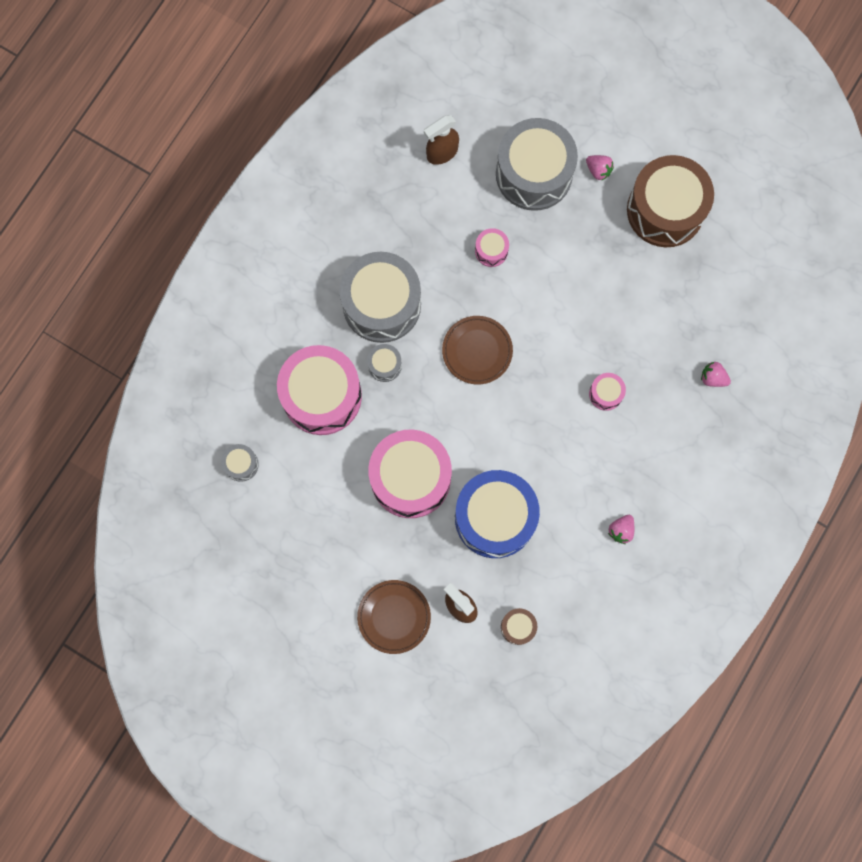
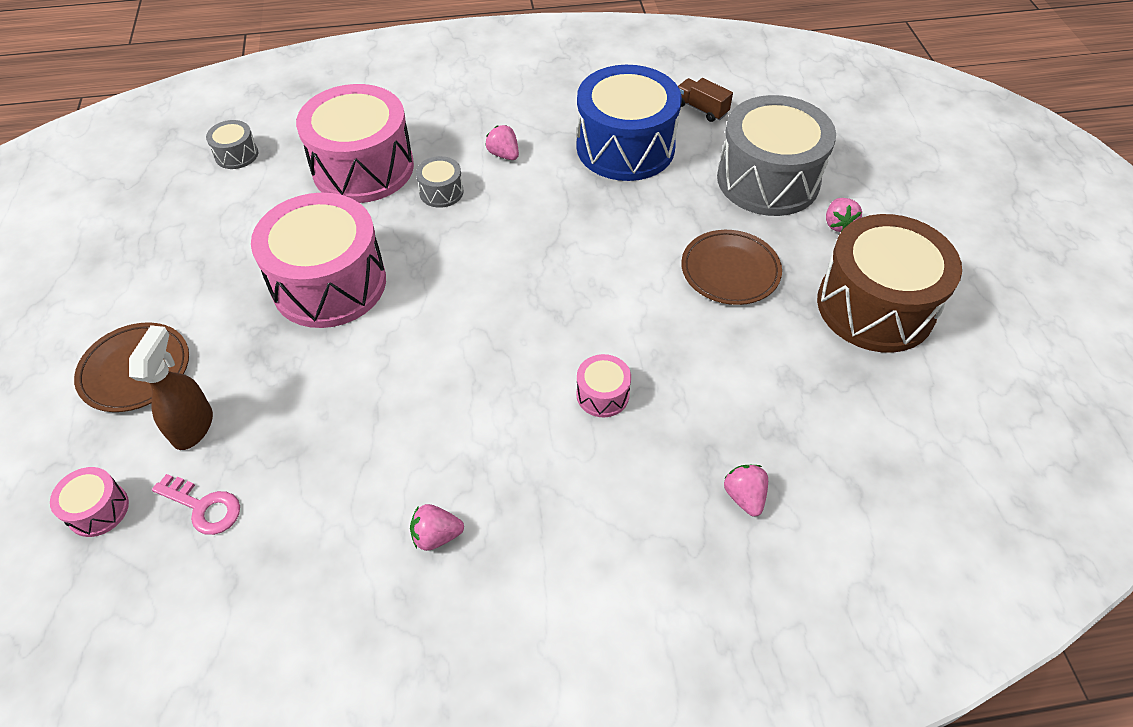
camera: 50 degrees right, 25 degrees down
(381, 304) = (504, 154): grey drum -> pink strawberry
(442, 153) = (701, 109): brown spray bottle -> brown truck
(477, 351) = (531, 250): brown plate -> brown plate (730, 271)
(491, 251) = (651, 197): pink drum -> pink drum (98, 510)
(495, 517) = (342, 387): blue drum -> blue drum (625, 147)
(518, 627) = (204, 507): brown drum -> pink key

